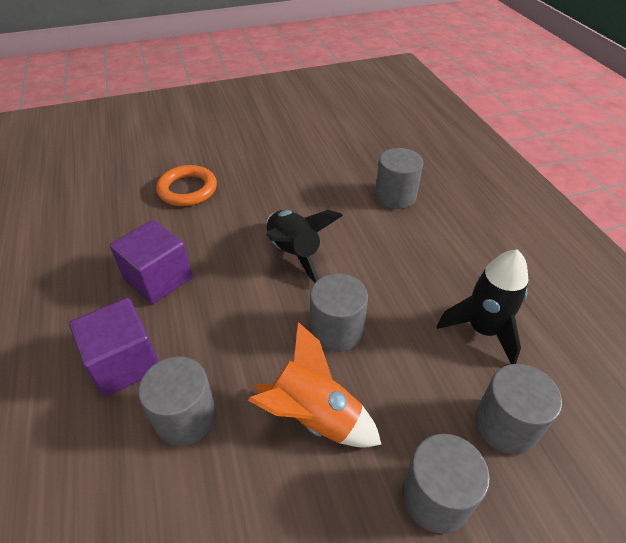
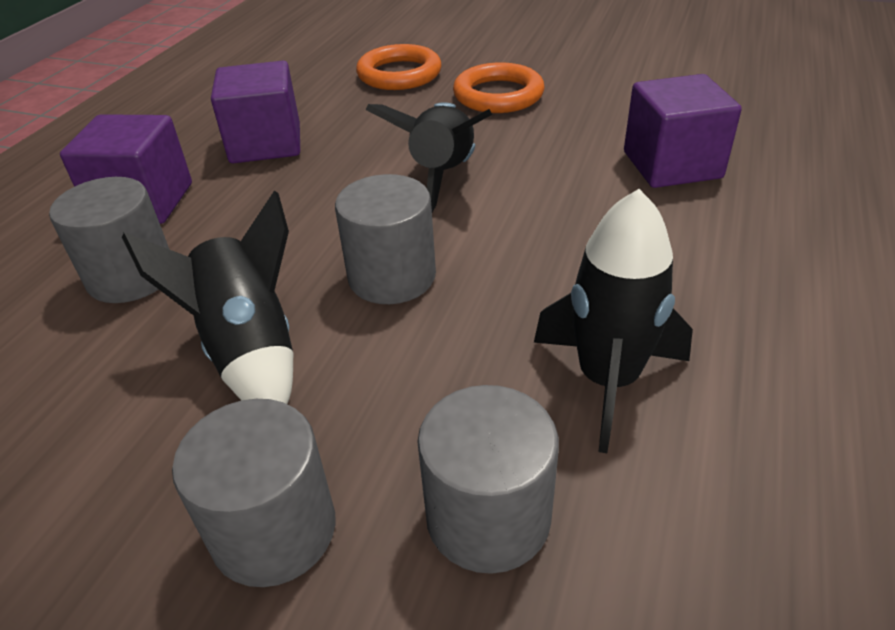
camera: 40 degrees right, 5 degrees down
(265, 183) = (498, 95): none -> orange ring
(315, 416) = (250, 350): orange rocket -> black rocket
(395, 196) = (672, 165): grey cylinder -> purple cube

